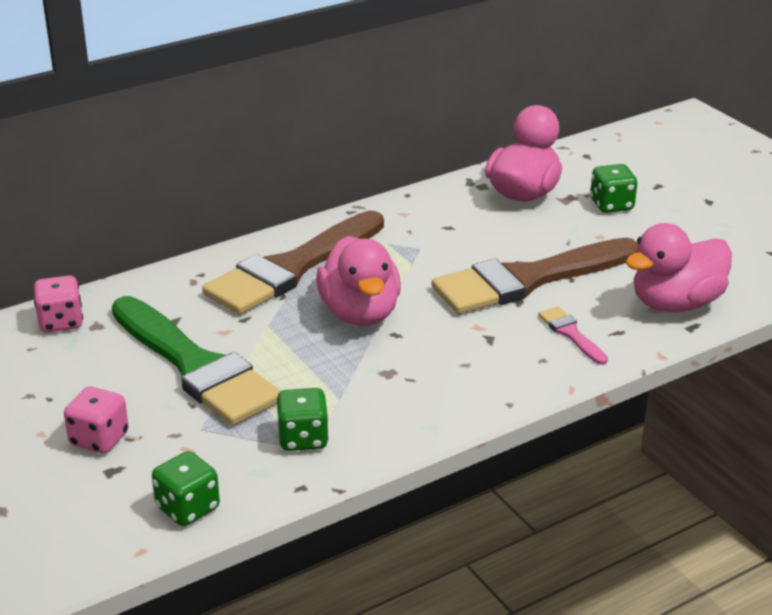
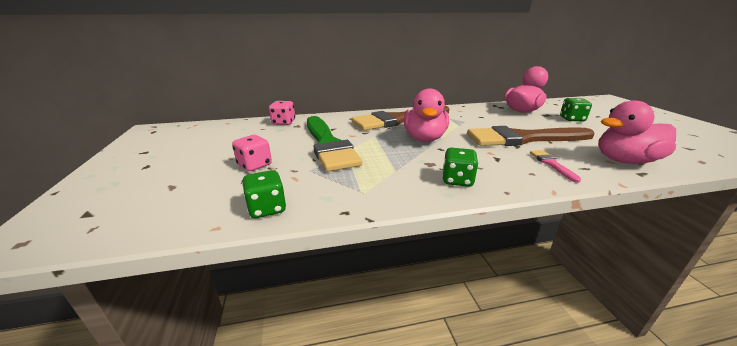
camera: 20 degrees right, 5 degrees down
(303, 439) = (363, 185): green dice -> green dice (457, 180)

